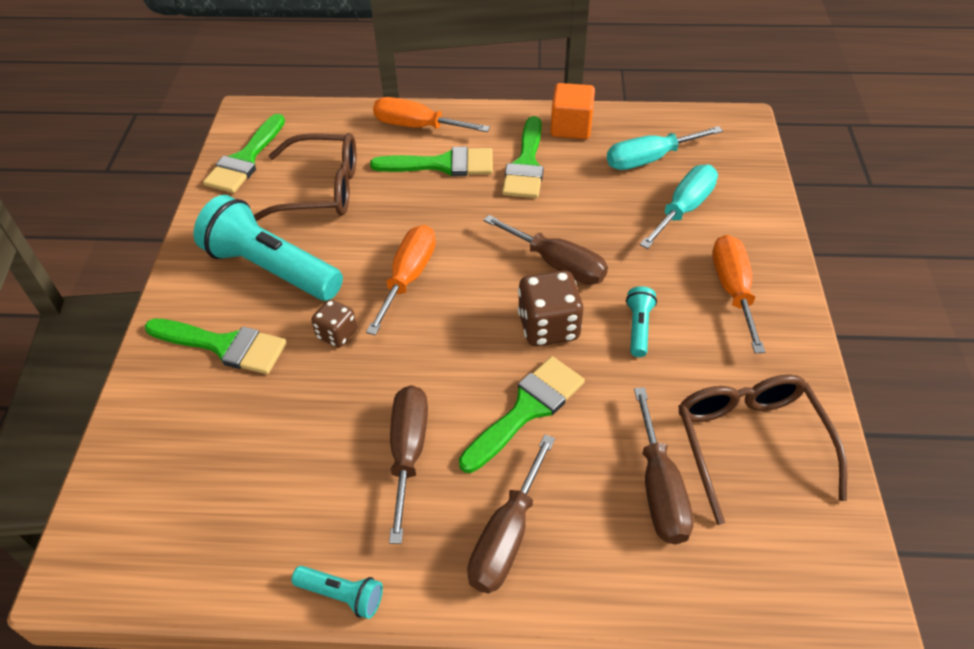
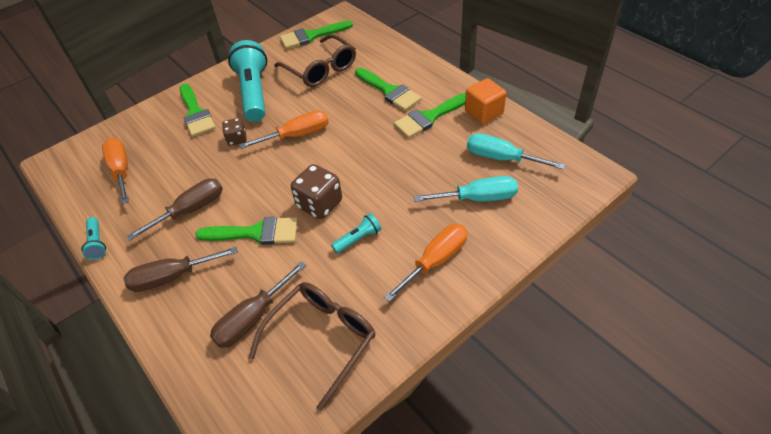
camera: 50 degrees right, 0 degrees up
(417, 126) = (405, 64): orange screwdriver -> orange screwdriver (121, 170)
(557, 264) = (368, 178): brown screwdriver -> none

